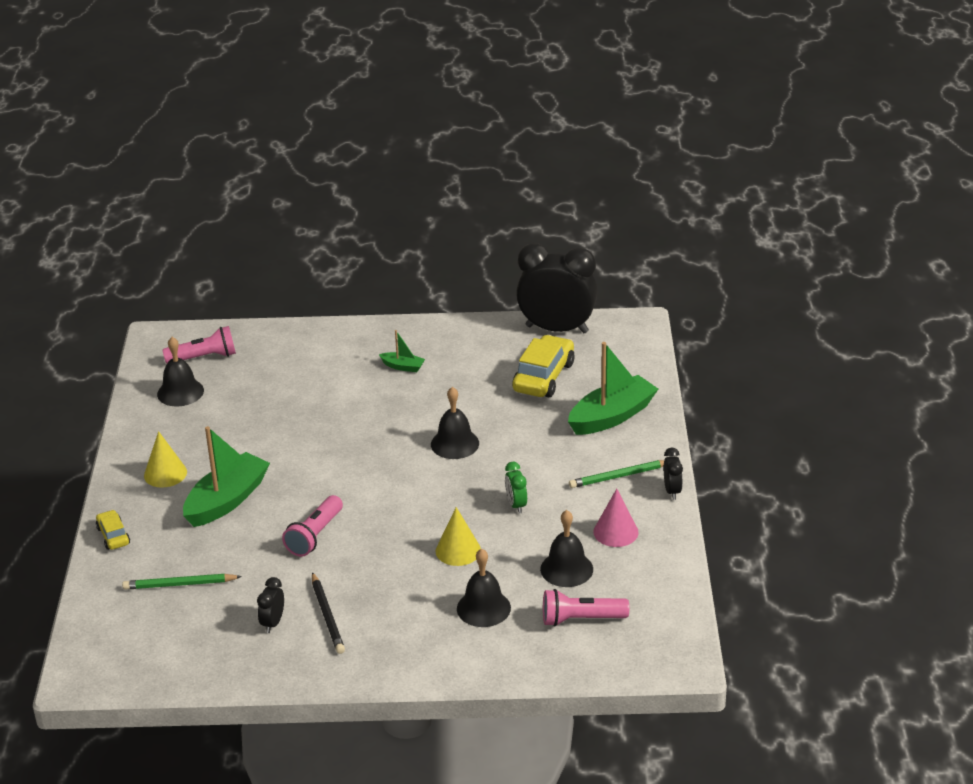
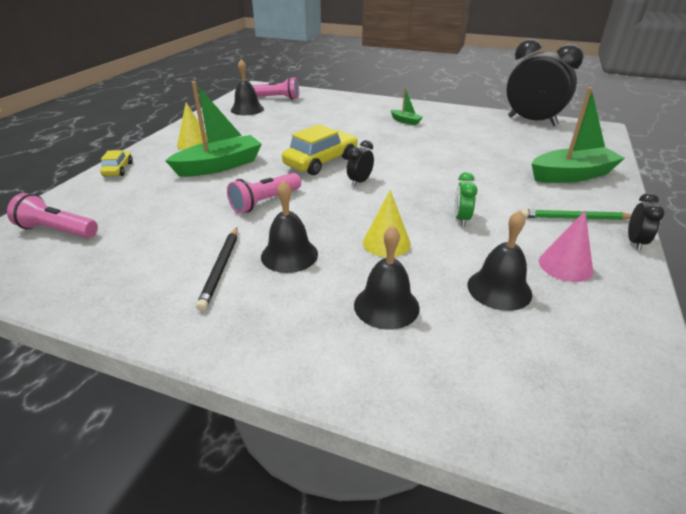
camera: 20 degrees right, 0 degrees up
(179, 584) = (125, 211): green pencil -> none
(273, 623) = (166, 261): black clock -> black clock (360, 182)
(455, 444) = (423, 167): black bell -> black bell (289, 255)
(543, 377) = (514, 143): yellow car -> yellow car (321, 162)
(581, 619) = (504, 354): pink flashlight -> pink flashlight (57, 231)

